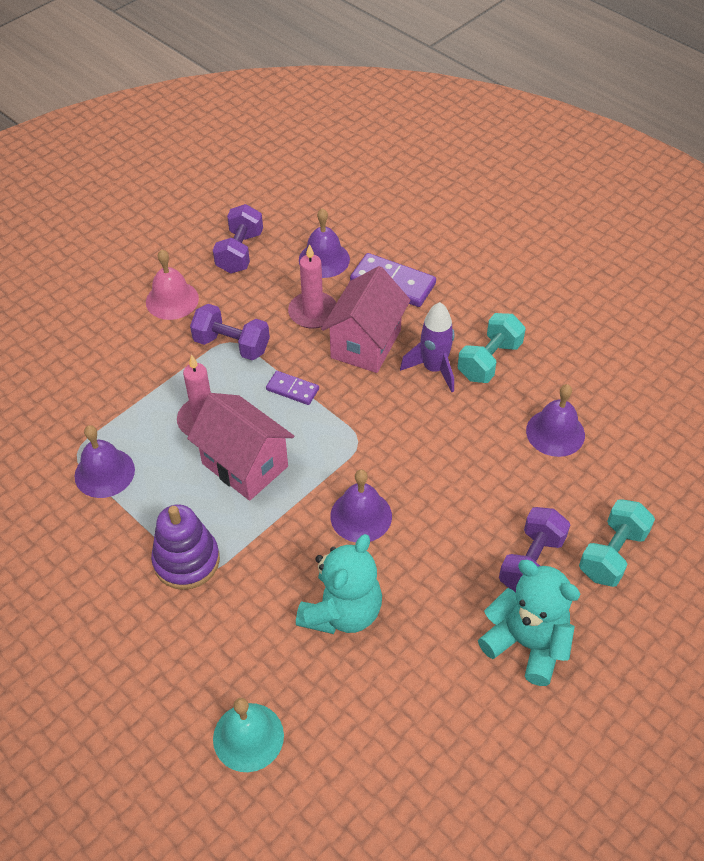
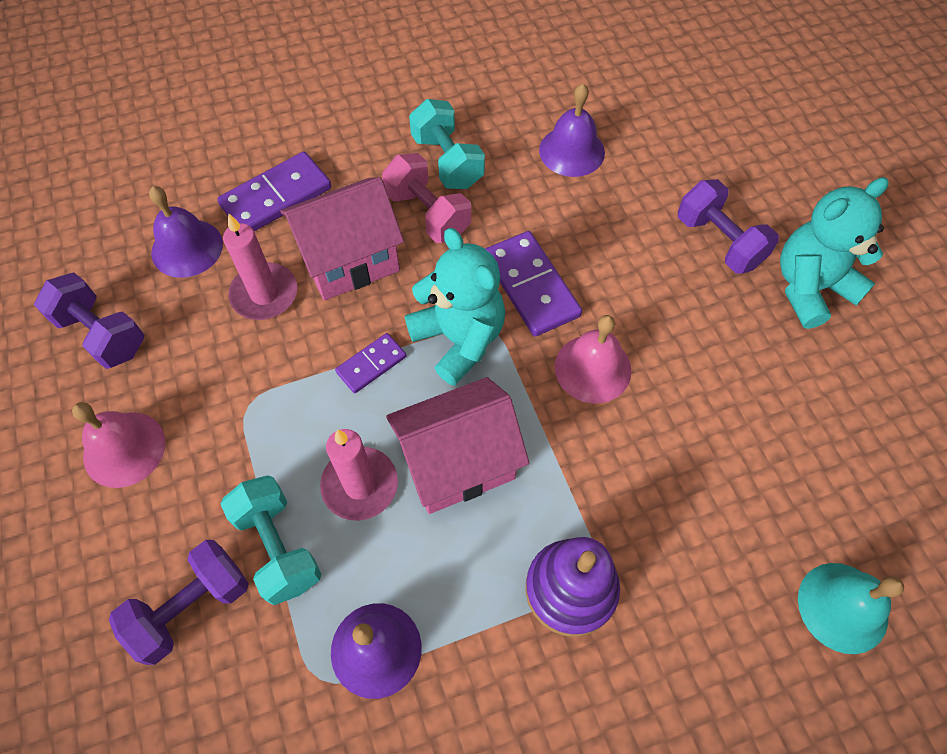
camera: 65 degrees left, 10 degrees up
(232, 345) = (255, 405): purple dumbbell -> purple dumbbell (191, 607)
(342, 611) = (712, 440): turquoise teddy bear -> turquoise teddy bear (459, 339)
(361, 516) = (593, 368): purple bell -> pink bell
(365, 344) = (350, 261): pink house -> pink house turned 75 degrees counterclockwise
(409, 453) = (531, 286): none -> purple domino
(434, 369) = (428, 214): purple rocket -> pink dumbbell
(612, 554) = (735, 175): turquoise dumbbell -> turquoise dumbbell (278, 547)

